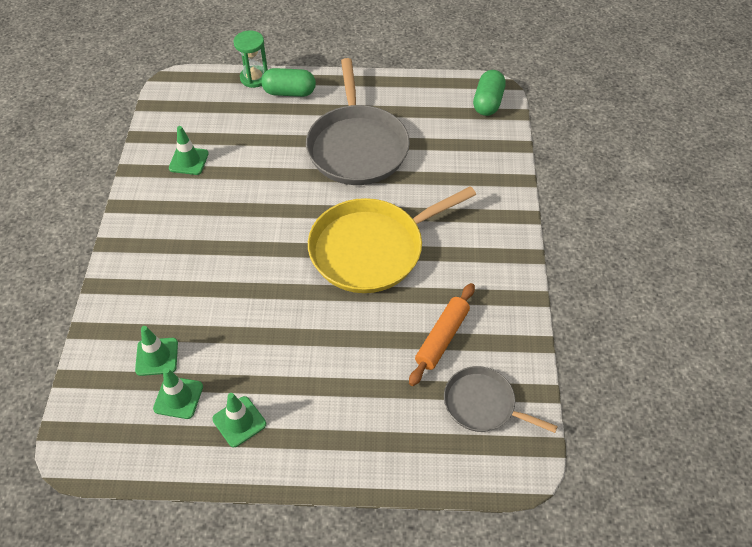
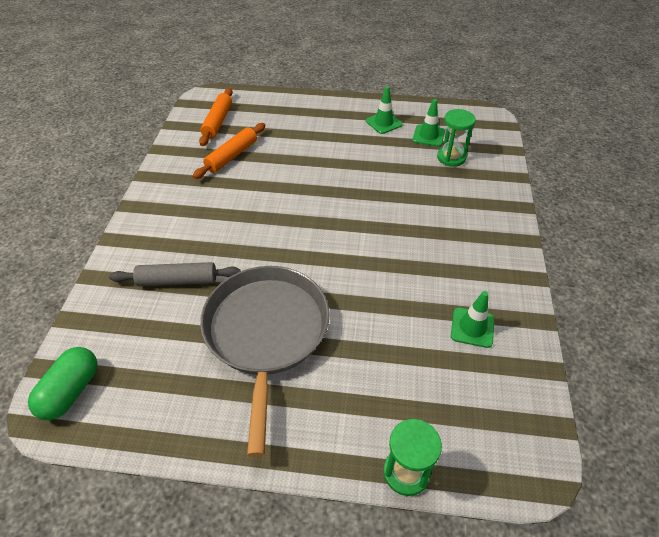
camera: 175 degrees left, 5 degrees down
(157, 357) = (451, 157): green traffic cone -> green hourglass
(289, 92) = (350, 435): green capsule -> none
(372, 249) = (272, 220): yellow pan -> none
(445, 181) = (177, 280): none -> grey rolling pin
(483, 404) = (217, 122): grey pan -> orange rolling pin

